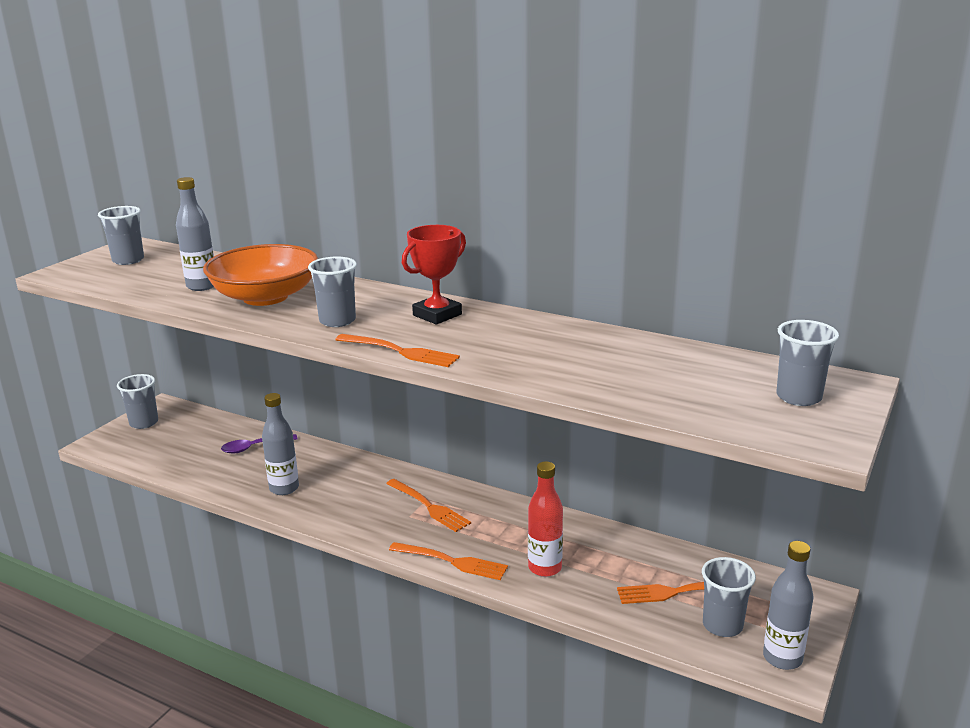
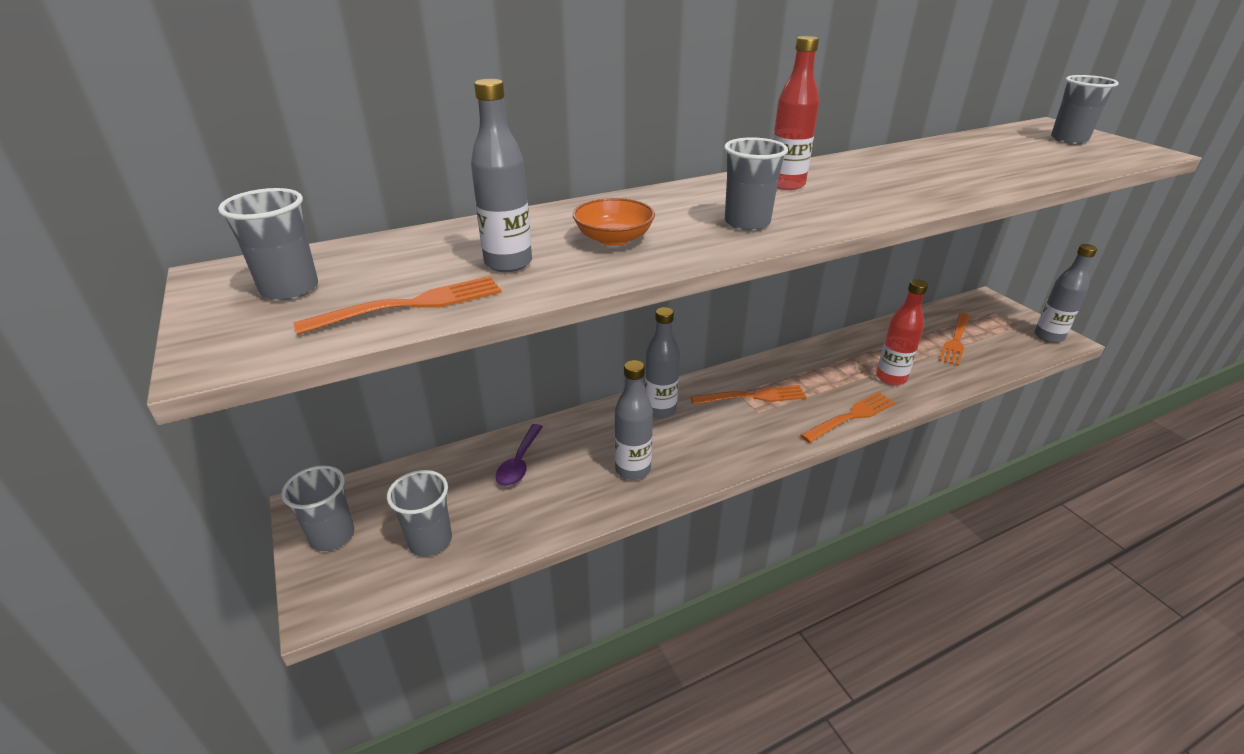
camera: 55 degrees left, 10 degrees up
(265, 297) = (614, 238): orange bowl -> orange bowl, size x0.52
(366, 474) = (660, 410): none -> grey bottle
(400, 351) = (869, 216): orange fork -> orange fork (411, 305)
(437, 315) = (786, 185): red trophy -> red bottle
(722, 625) = (1003, 341): grey cup -> grey cup (430, 541)

